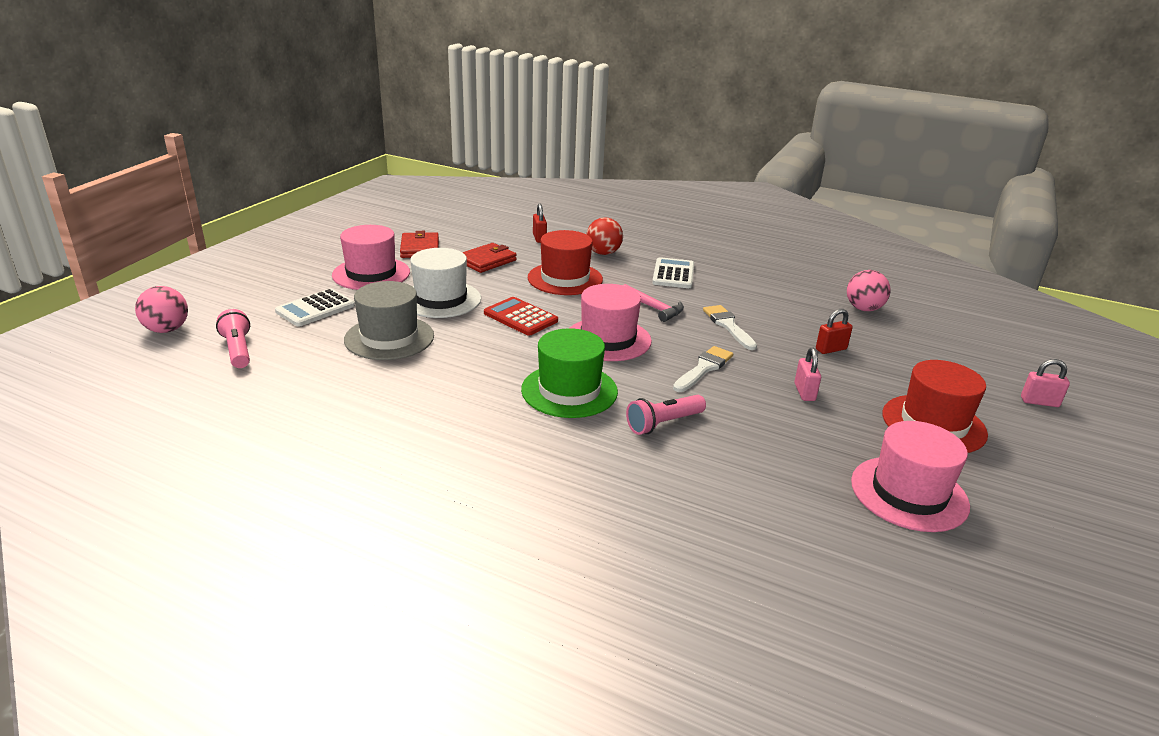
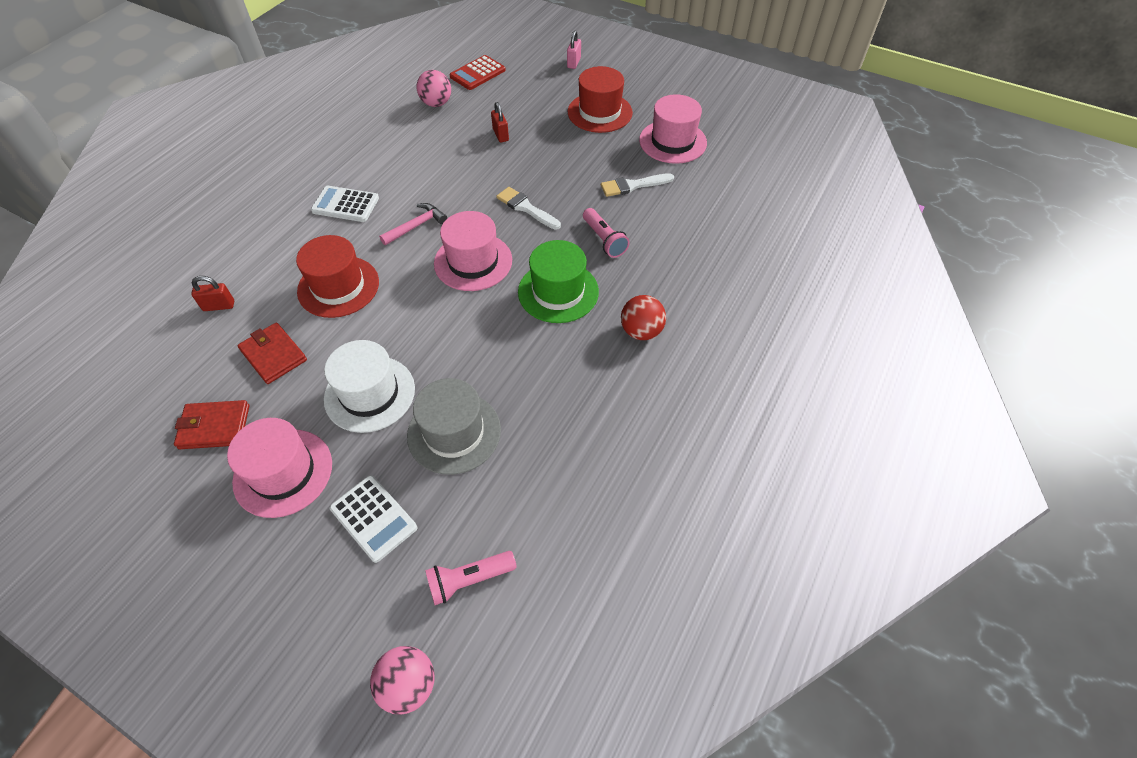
camera: 85 degrees left, 25 degrees up
(520, 317) = (422, 324): red calculator -> red calculator (477, 73)
(603, 253) = (279, 252): red ball -> red ball (641, 331)
(728, 326) = (456, 183): white brush -> white brush (633, 185)
(804, 392) = (561, 161): pink padlock -> none

